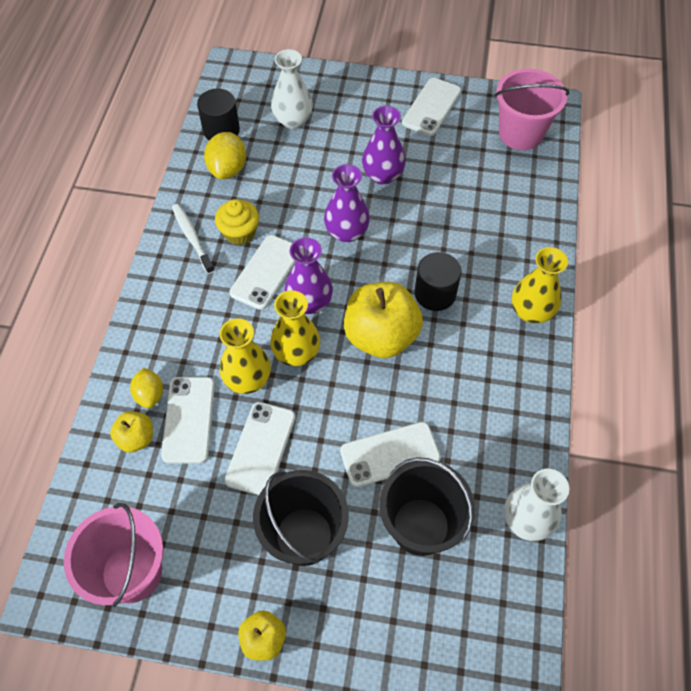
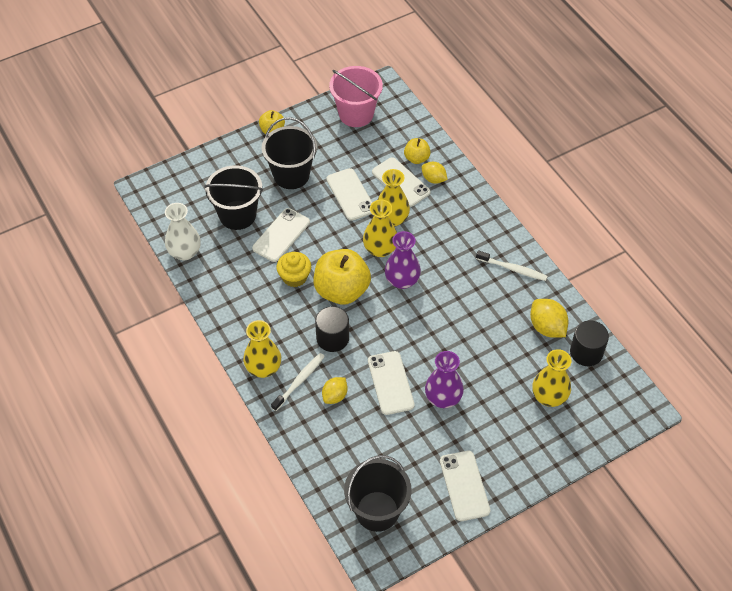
camera: 140 degrees right, 5 degrees down
(239, 232) = (489, 292): yellow cupcake -> yellow cupcake (294, 277)
(266, 272) = (446, 280): white phone -> white phone (390, 383)
(293, 120) = (549, 397): white vase -> yellow vase
(346, 232) = (425, 339): purple vase -> none
(480, 240) = (335, 396): none -> yellow lemon
(504, 275) = (299, 381): none -> white toothbrush
(520, 133) = (377, 511): pink bucket -> black bucket

